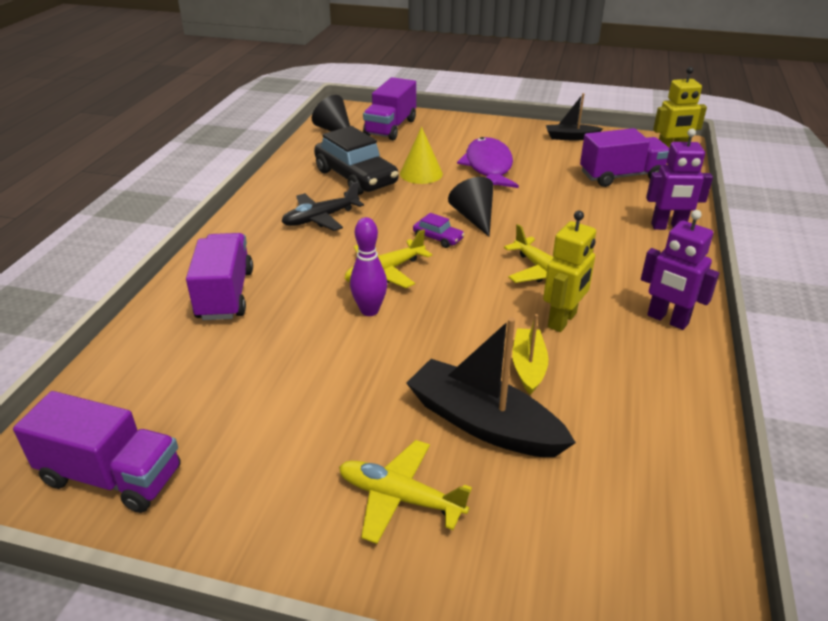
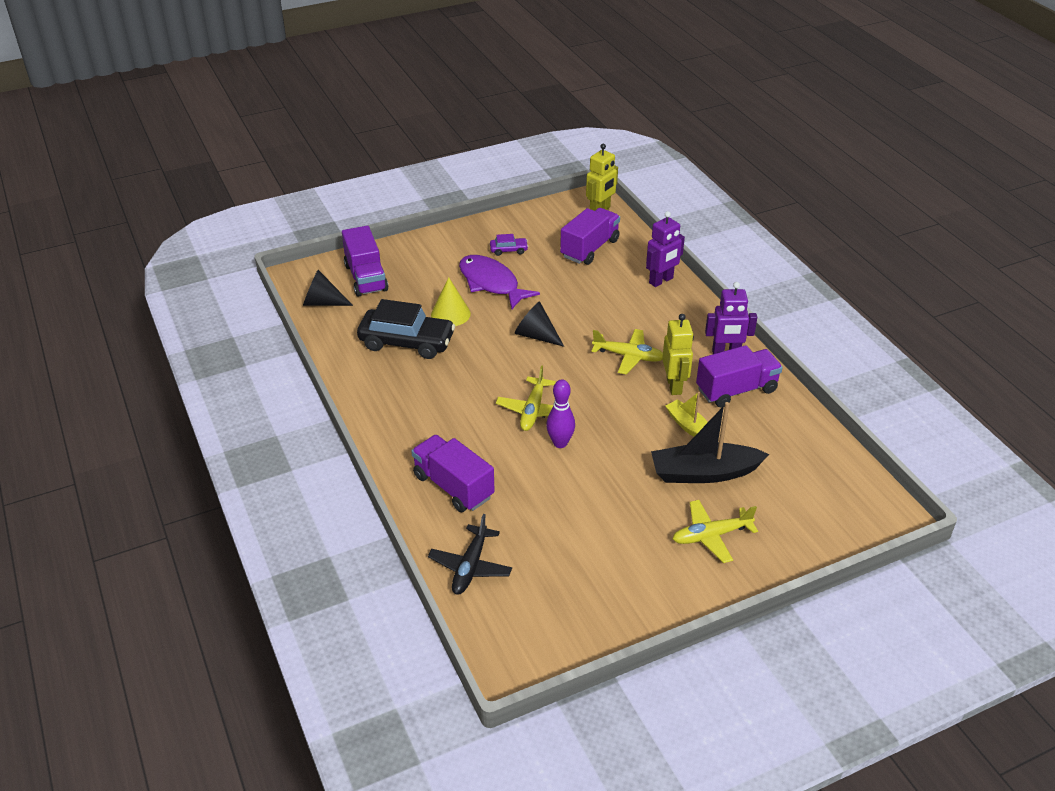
camera: 40 degrees left, 5 degrees up
(112, 476) = (557, 624): purple truck -> purple truck (736, 390)
(320, 218) = (431, 392): black plane -> black plane (470, 567)
(438, 238) = (533, 365): purple car -> purple car (508, 250)
(570, 137) = (516, 224): black boat -> none

